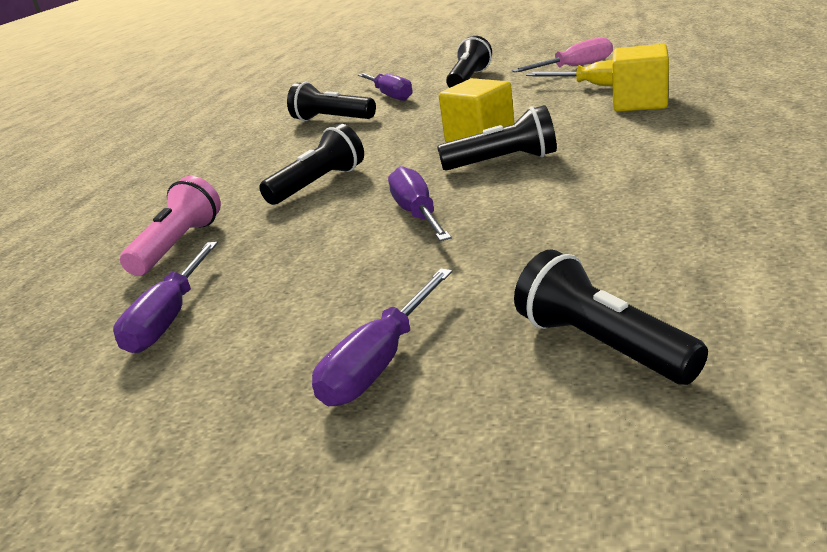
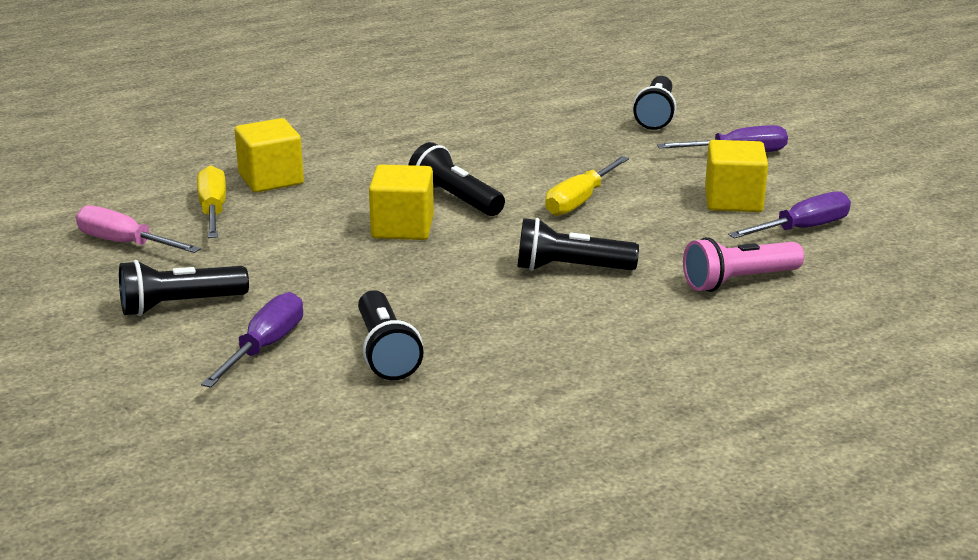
camera: 135 degrees left, 0 degrees up
(284, 301) = (733, 200): none -> yellow cube
(417, 213) = (579, 201): purple screwdriver -> yellow screwdriver

